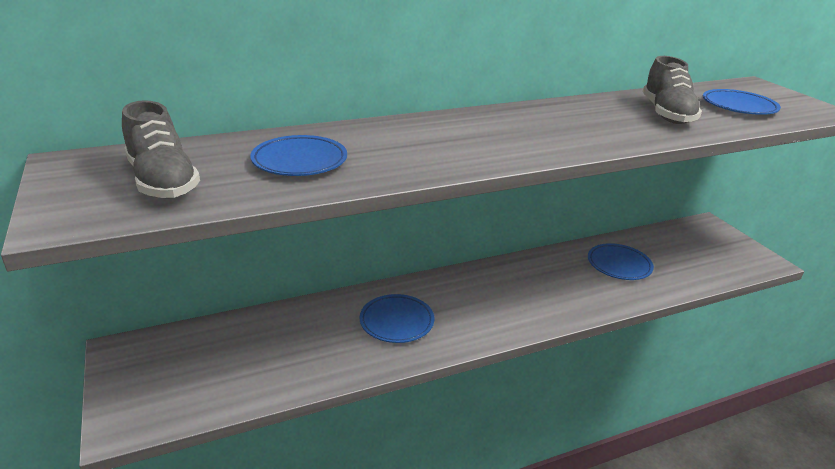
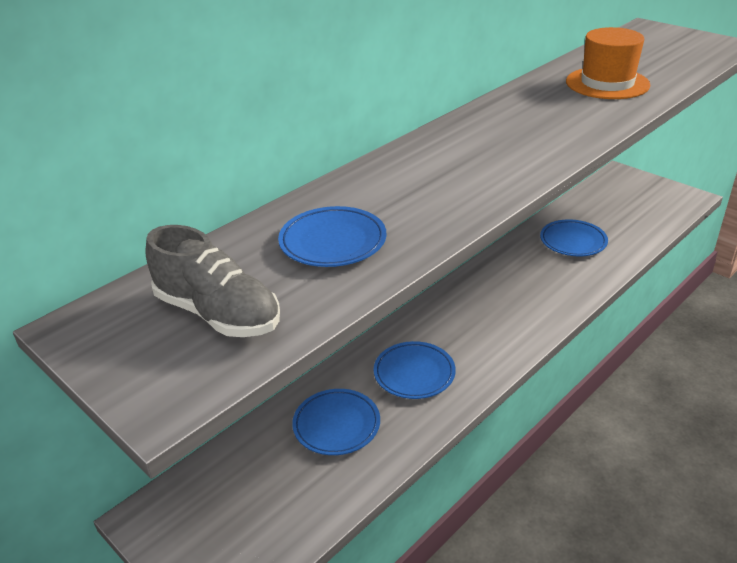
camera: 20 degrees left, 5 degrees up
(666, 114) = (607, 83): grey shoe -> orange hat
(738, 106) = (657, 58): blue plate -> blue plate (336, 425)

